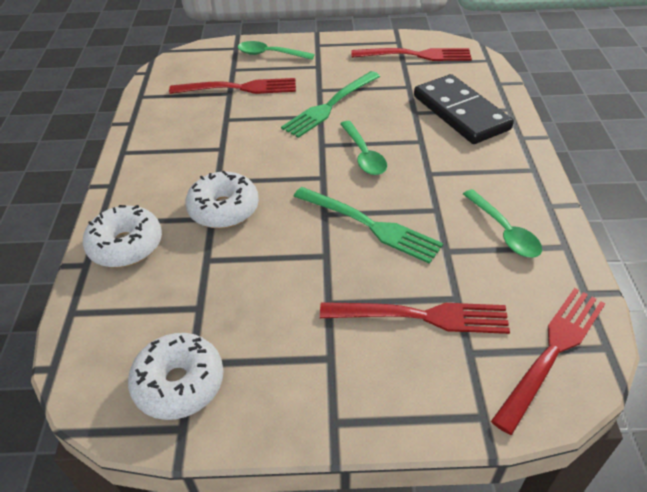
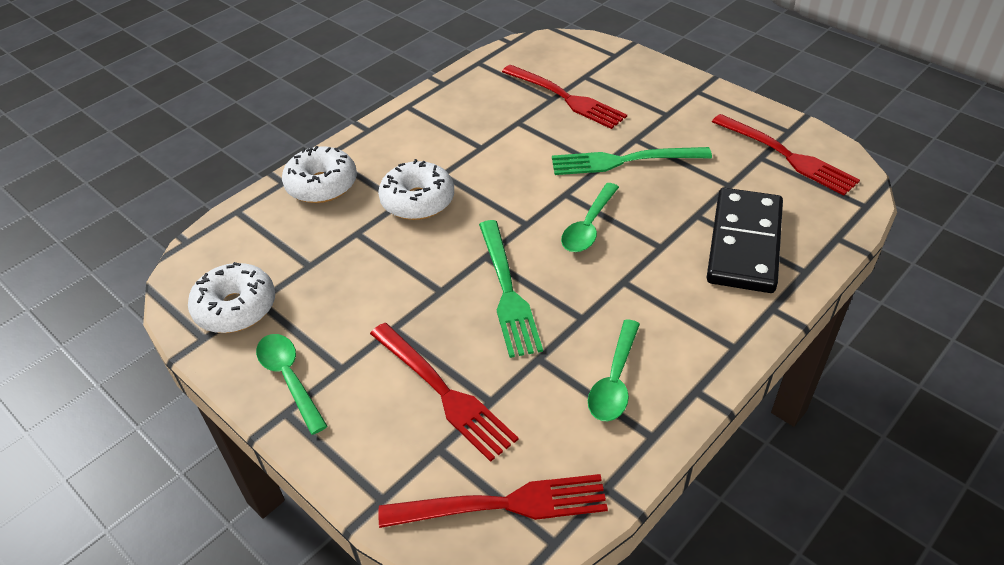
camera: 45 degrees right, 0 degrees up
(270, 54) = (638, 78): green spoon -> green spoon (289, 379)

